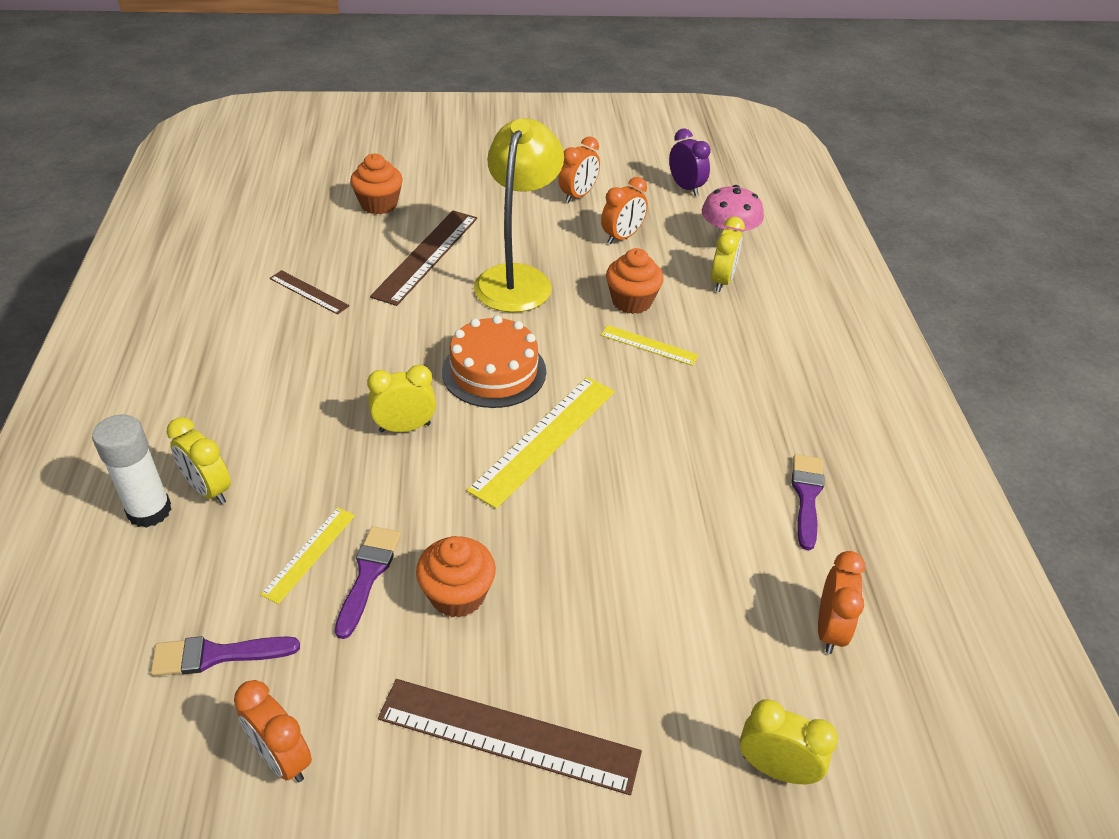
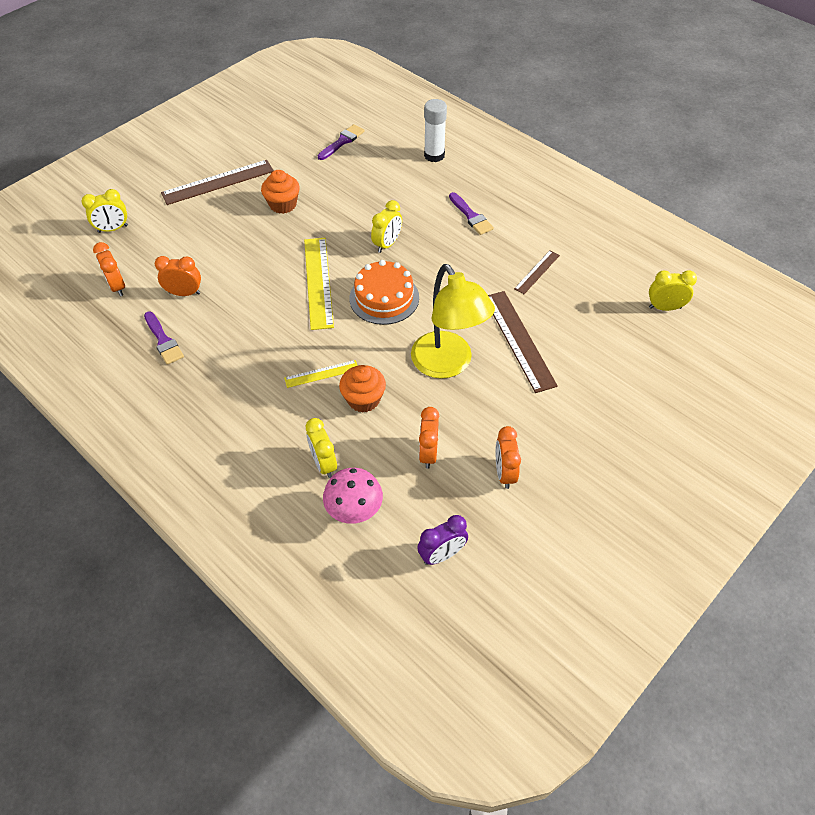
camera: 140 degrees right, 10 degrees up
(209, 489) = (426, 174): yellow clock -> yellow clock (665, 307)
(282, 758) = (285, 137): orange clock -> orange clock (184, 293)
(309, 292) = (537, 272): brown ruler -> brown ruler turned 45 degrees counterclockwise
(309, 554) = (355, 181): yellow ruler -> none
(368, 575) = (324, 189): purple brush -> purple brush (471, 216)
(379, 204) = (605, 356): orange cupcake -> none
(685, 188) = (442, 554): purple clock -> purple clock turned 45 degrees counterclockwise

